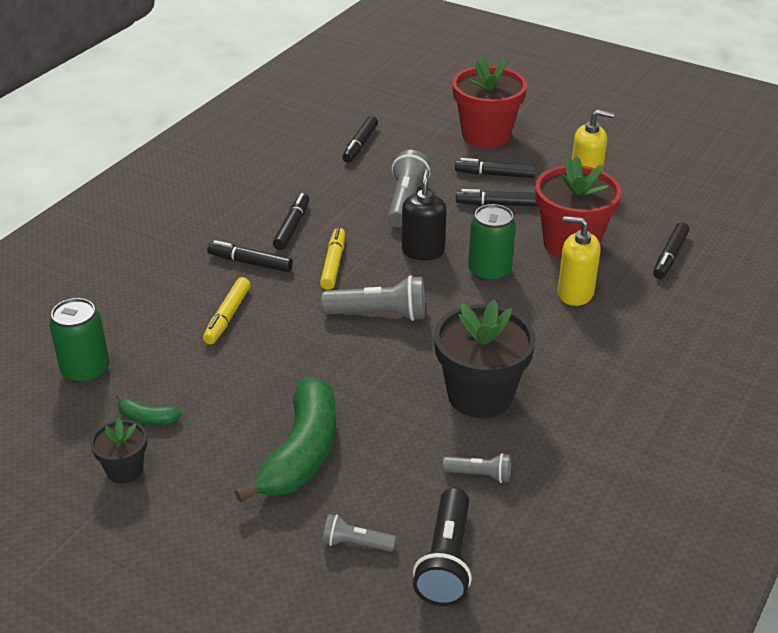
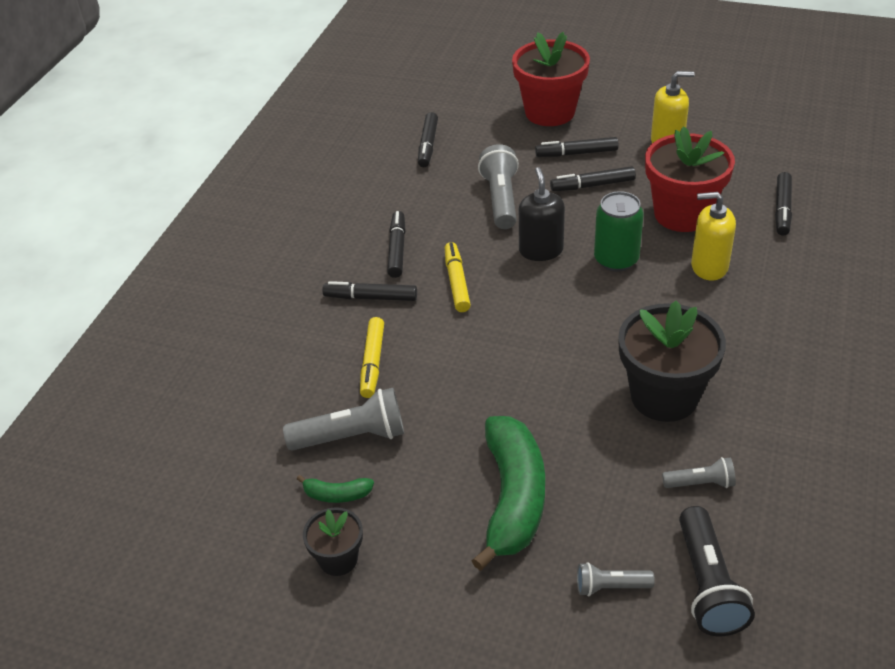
camera: 10 degrees left, 5 degrees up
(86, 370) = (249, 455): green can -> none
(379, 314) = (526, 328): grey flashlight -> grey flashlight (352, 436)

